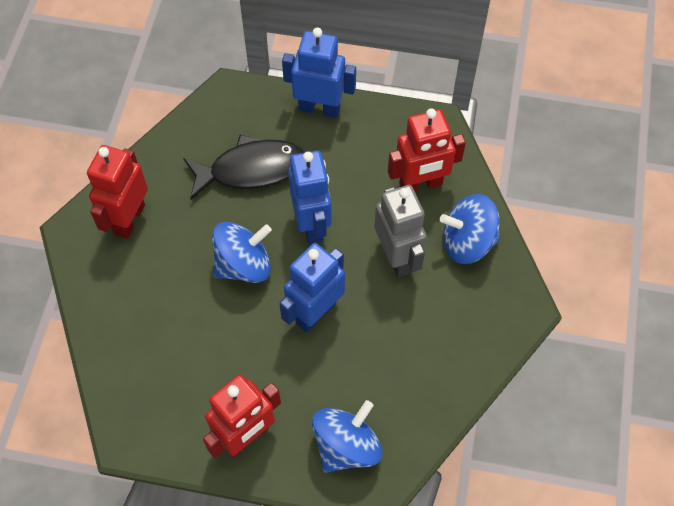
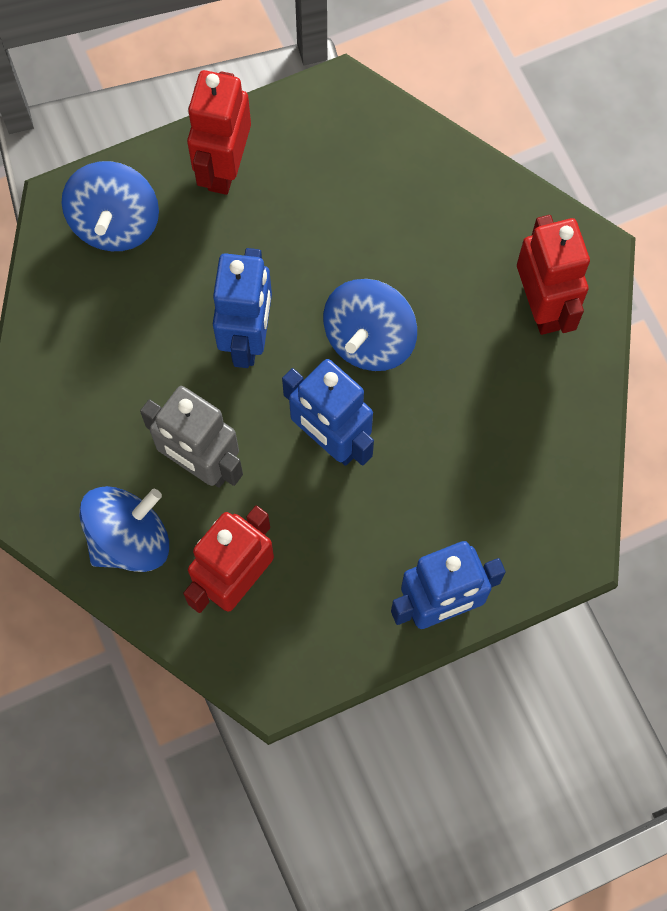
camera: 145 degrees right, 10 degrees up
(251, 170) = (455, 461): black fish -> none

